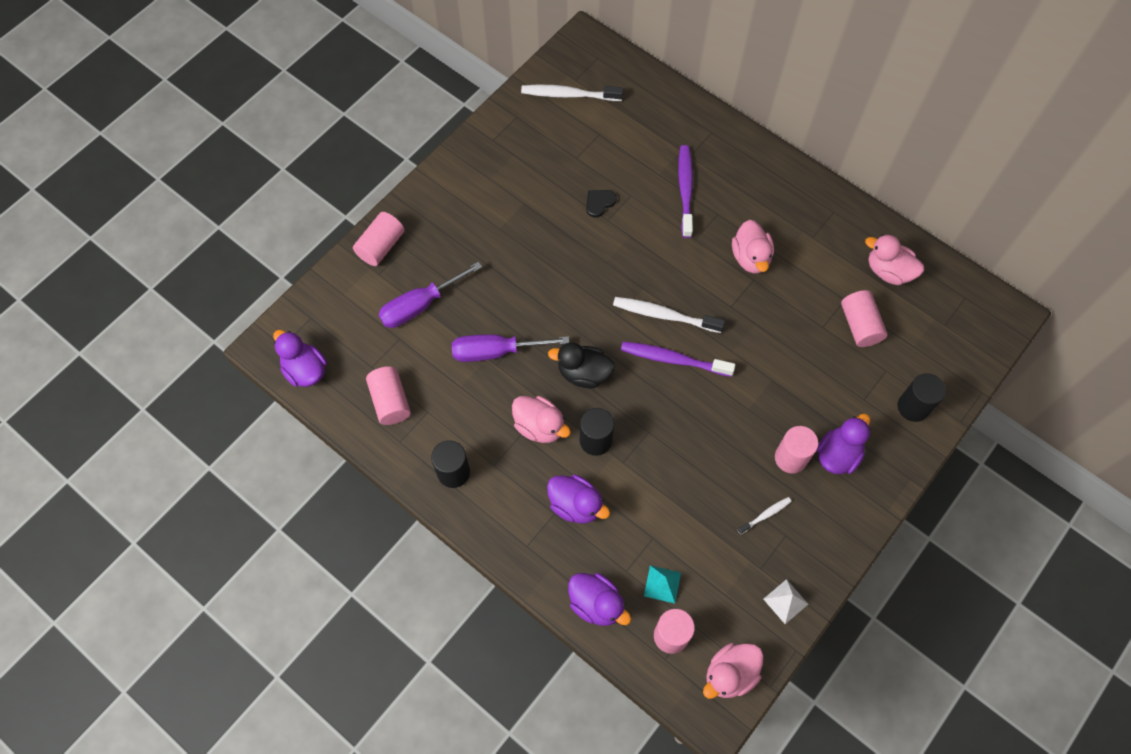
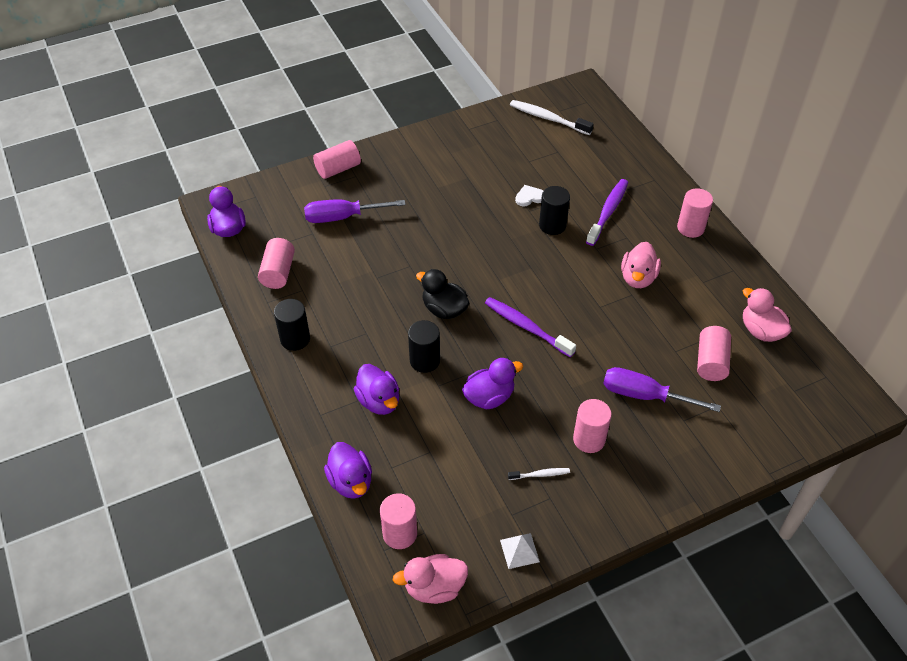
camera: 25 degrees right, 15 degrees down
(496, 351) = (382, 268): purple screwdriver -> purple screwdriver (644, 395)
(539, 426) = (384, 333): pink duck -> none
(599, 203) = (529, 197): black heart -> white heart
(662, 584) = (416, 490): turquoise pyramid -> none
(664, 315) = (537, 293): white toothbrush -> none
(772, 178) = (690, 228): none -> pink cylinder
(838, 454) = (634, 454): purple duck -> purple duck (489, 397)
(913, 407) = (728, 444): black cylinder -> black cylinder (552, 225)

